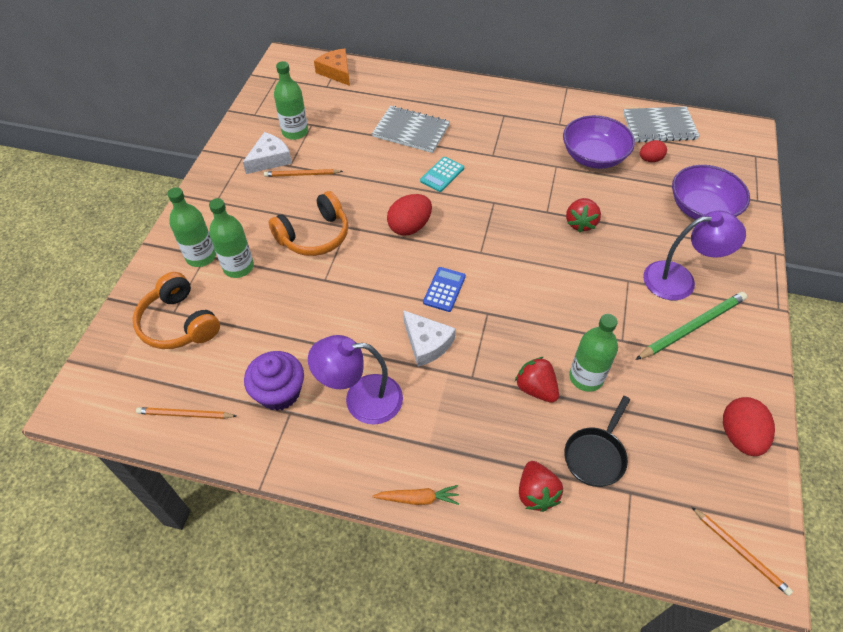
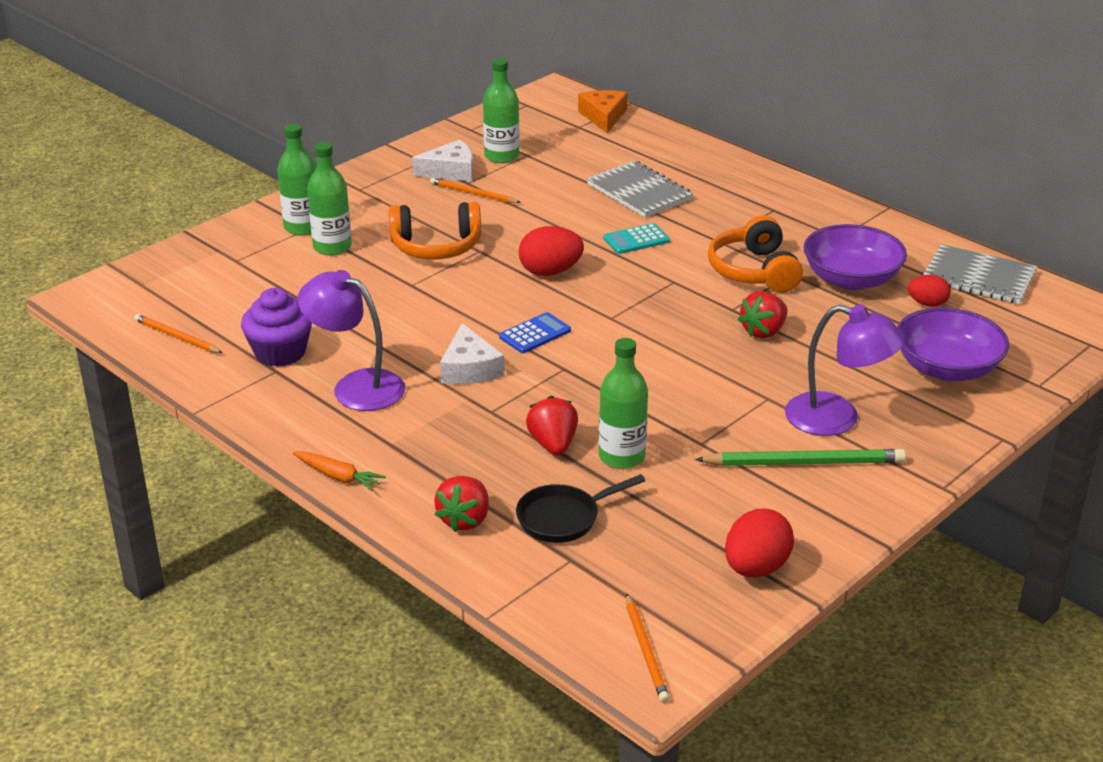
camera: 30 degrees right, 20 degrees down
(179, 323) = (233, 270): orange headphones -> orange headphones (754, 271)

